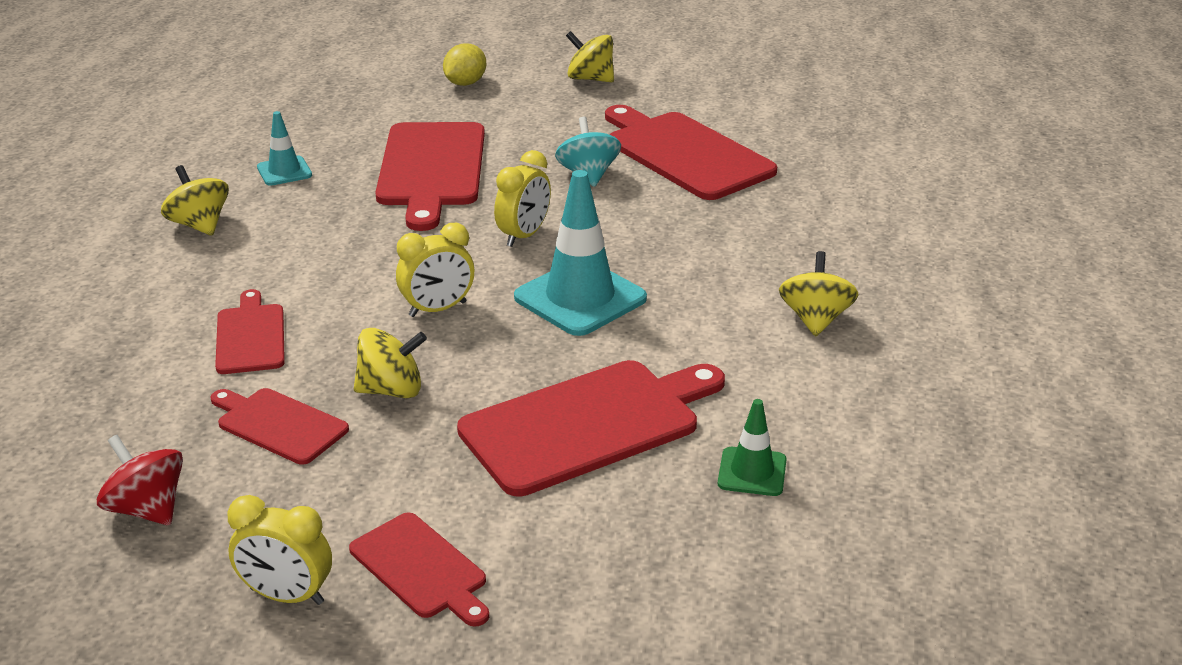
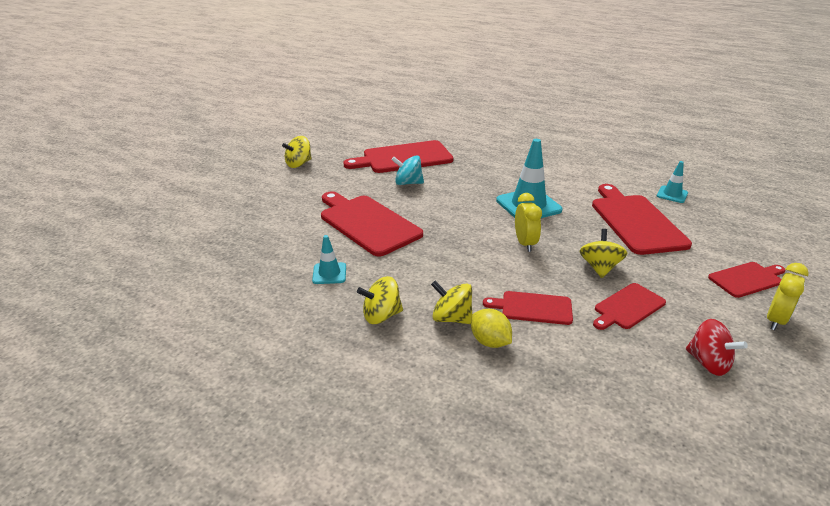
camera: 70 degrees left, 0 degrees up
(147, 509) = (708, 363): red spinning top -> red spinning top turned 105 degrees counterclockwise
(432, 169) = (367, 223): red cutting board -> red cutting board turned 150 degrees counterclockwise
(465, 83) = (265, 197): yellow lemon -> yellow lemon (490, 341)
(524, 236) = (461, 209): yellow clock -> none
(752, 472) = (672, 194): green traffic cone -> turquoise traffic cone
(815, 319) = (564, 161): yellow spinning top -> yellow spinning top (451, 318)

